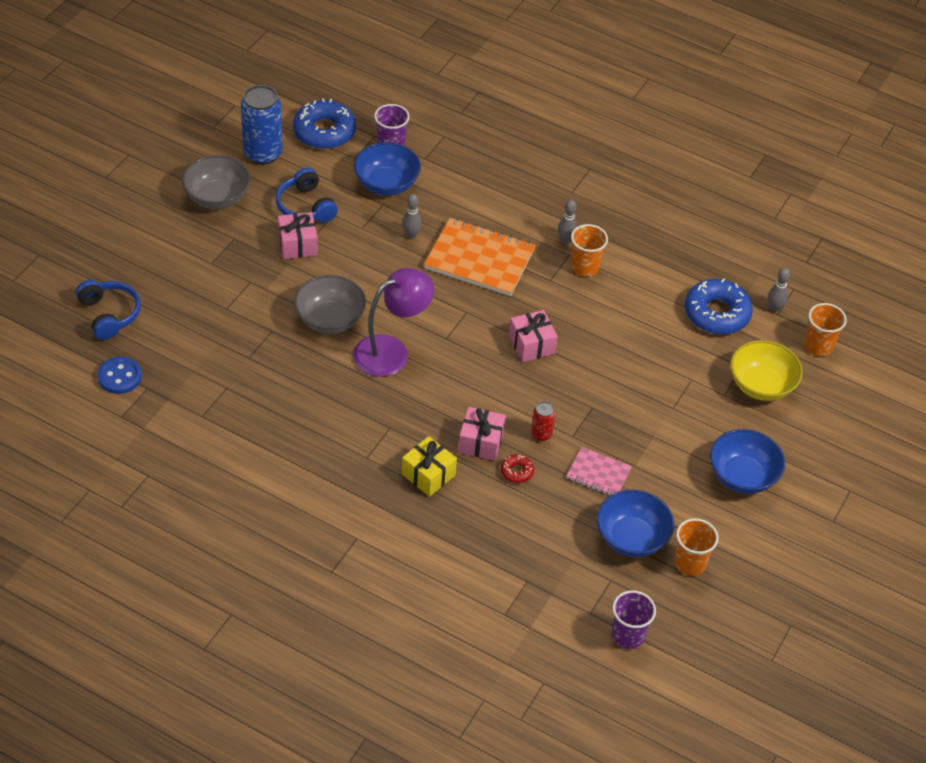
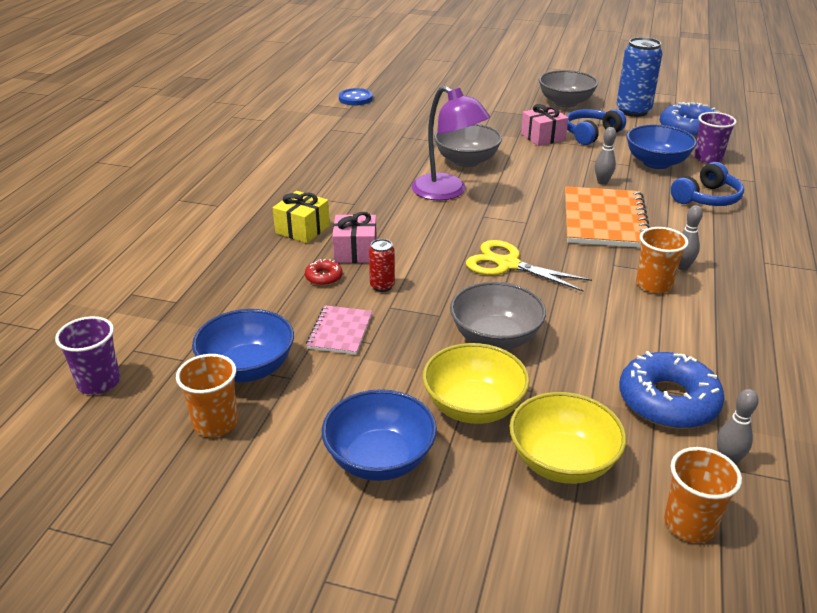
camera: 80 degrees right, 15 degrees down
(109, 314) = (414, 87): blue headphones -> blue headphones (706, 198)
(531, 344) = (508, 264): pink gift -> yellow scissors
(629, 381) = (495, 338): none -> grey bowl
(702, 415) = (473, 407): none -> yellow bowl

